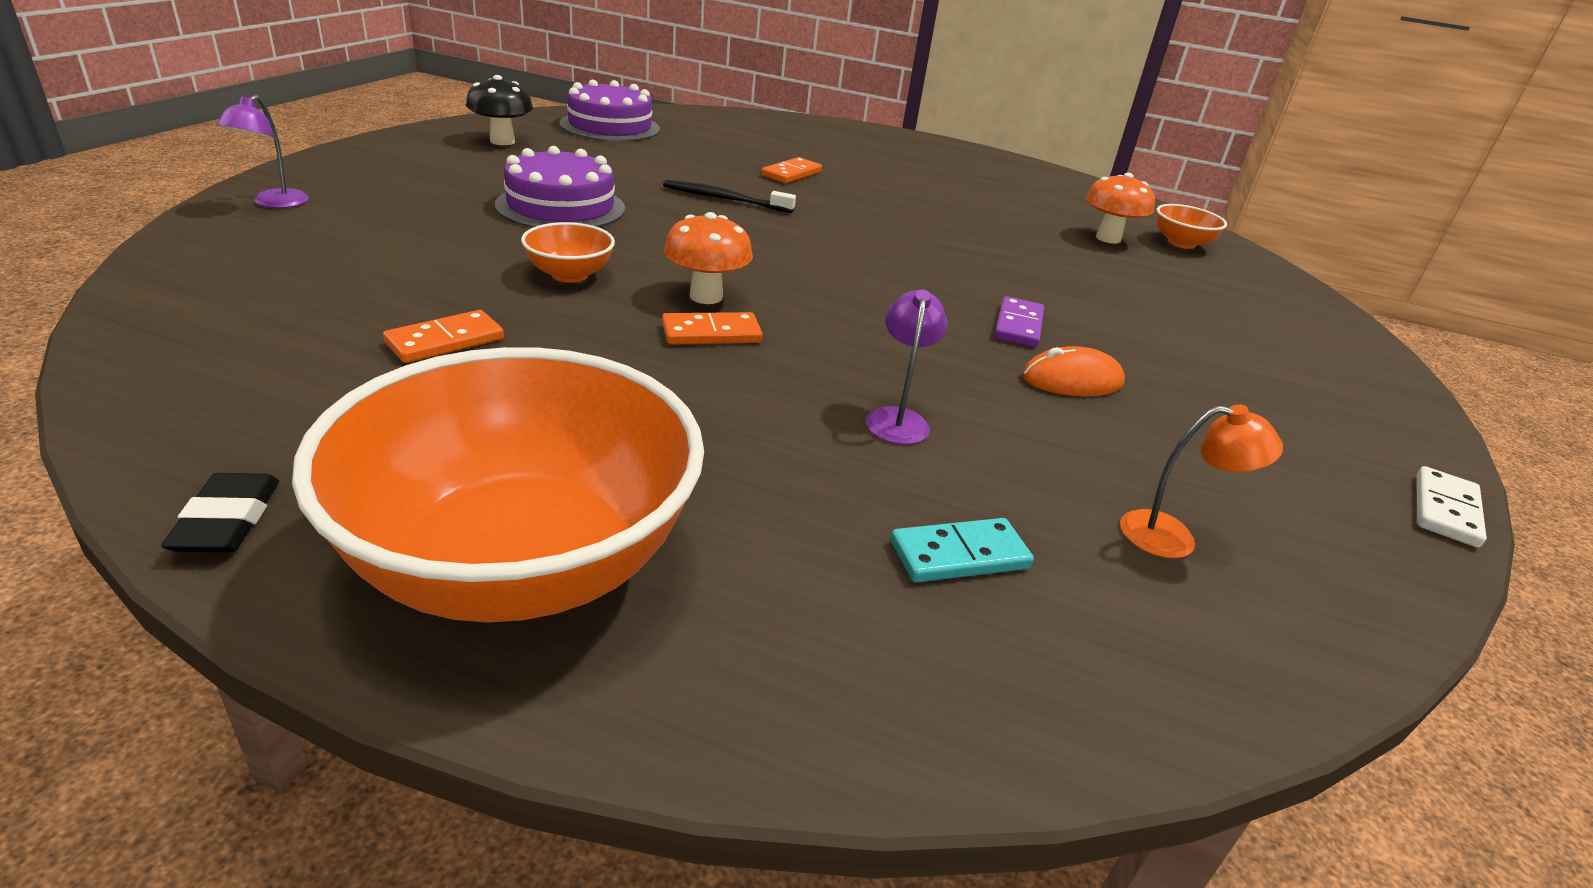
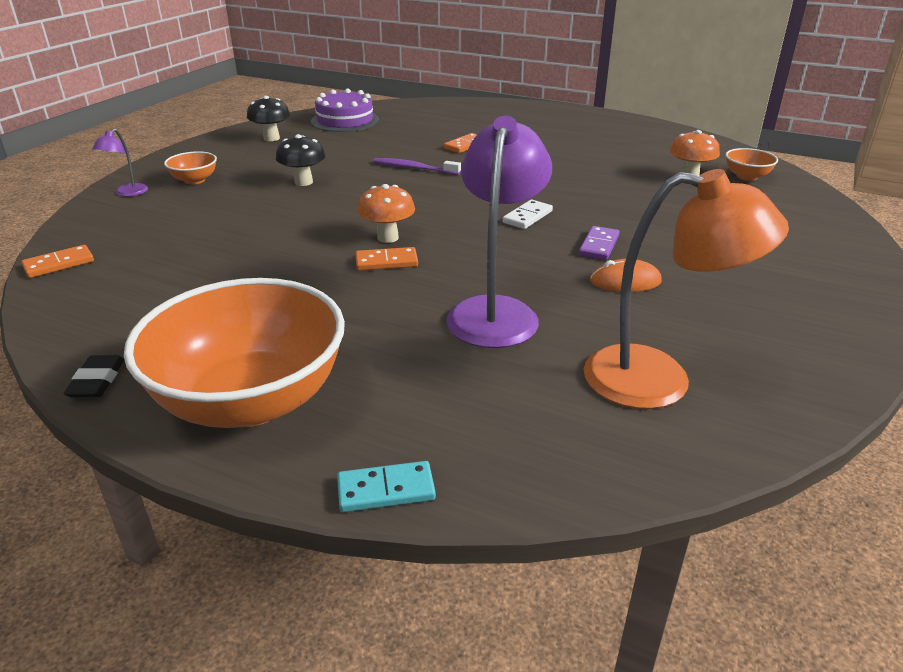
camera: 10 degrees right, 0 degrees up
(445, 341) = (222, 275): orange domino -> orange domino (59, 264)
(561, 207) = (303, 182): purple cake -> black mushroom
(569, 275) = (302, 228): orange bowl -> orange bowl (194, 180)
(725, 199) = (414, 168): black toothbrush -> purple toothbrush
(897, 418) = (496, 311): purple lamp -> purple lamp, size x2.19
(959, 555) = (512, 393): turquoise domino -> turquoise domino (386, 490)
(1173, 537) = (659, 380): orange lamp -> orange lamp, size x2.19
(1445, 510) = (868, 359): white domino -> white domino (527, 217)

